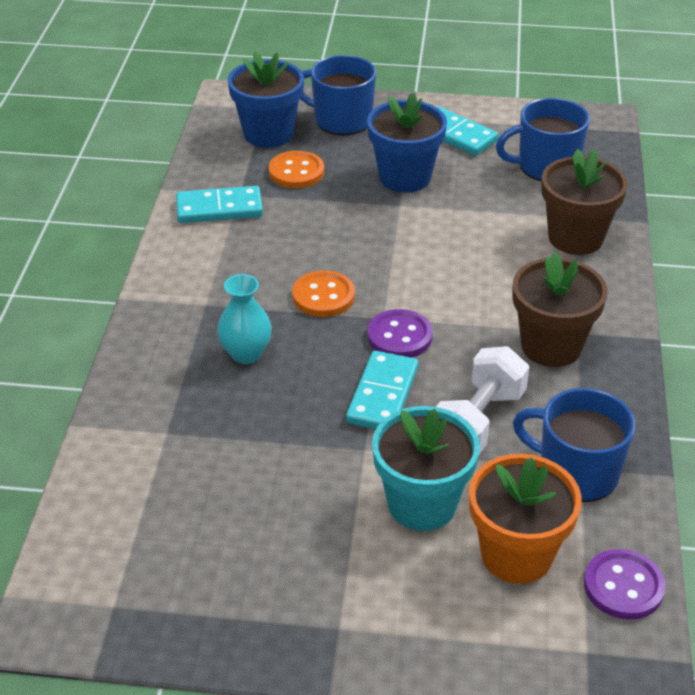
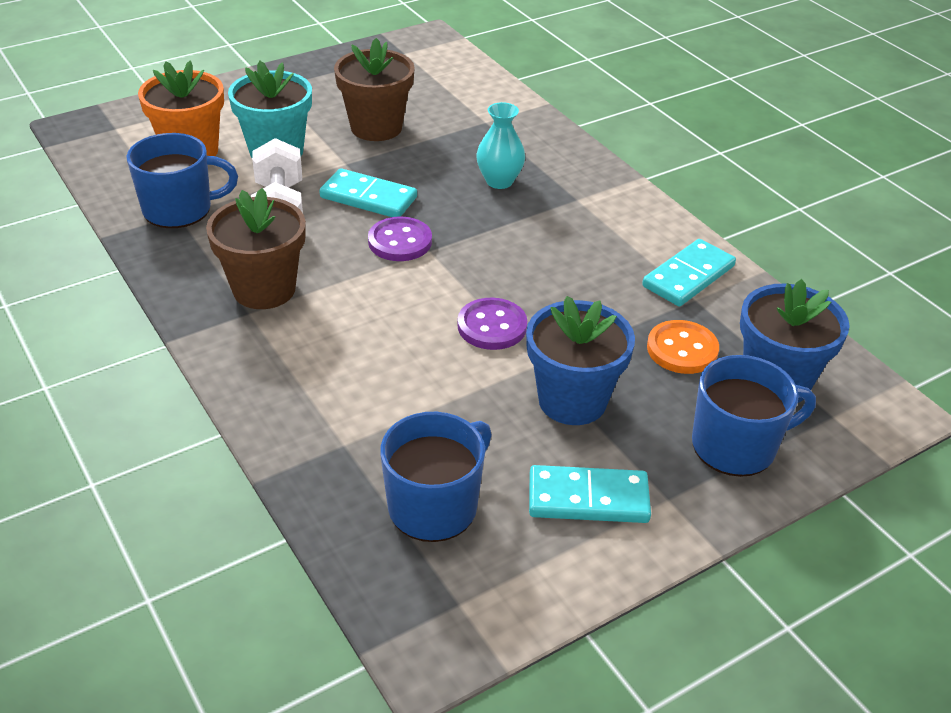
camera: 140 degrees right, 0 degrees up
(323, 296) = (497, 244): orange button -> none
(383, 395) = (368, 198): turquoise domino -> turquoise domino turned 45 degrees counterclockwise
(575, 238) = (322, 415): brown flower pot -> brown flower pot (376, 127)
(623, 586) = (107, 163): purple button -> purple button (492, 326)

